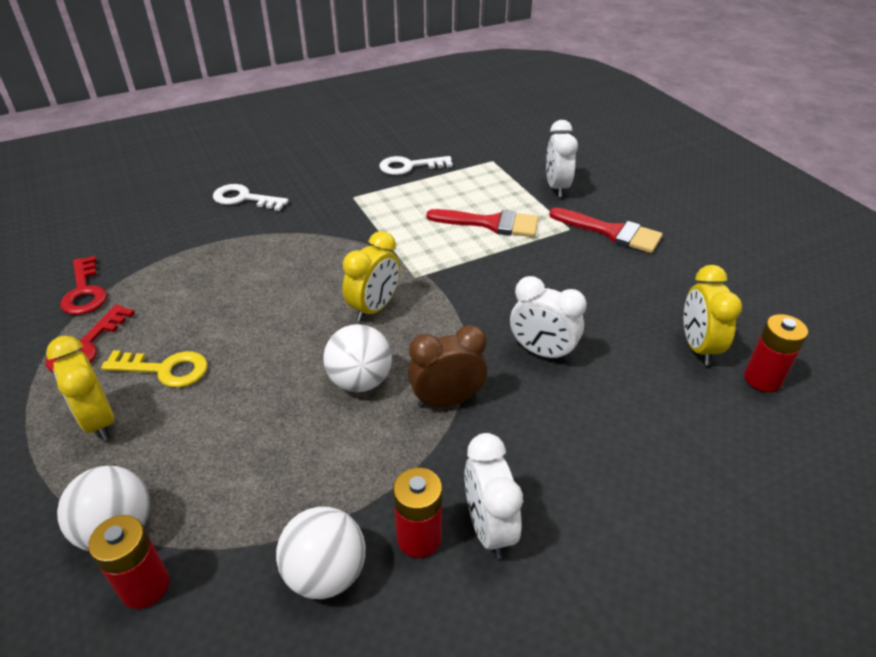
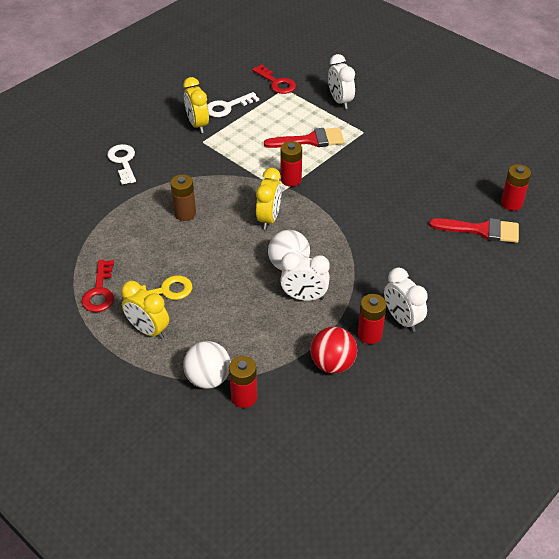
camera: 20 degrees left, 5 degrees up
(84, 292) = (65, 258): red key -> red key (276, 83)
(244, 198) = (123, 161): white key -> white key turned 75 degrees clockwise
(270, 274) = (185, 213): none -> brown battery
(326, 573) = (332, 364): white ball -> red ball
(436, 265) = (291, 179): none -> red battery
(447, 400) = (345, 262): brown clock -> none
(542, 352) = (385, 220): white clock -> white clock (304, 297)
(611, 232) = (391, 128): red brush -> red brush (481, 230)
(698, 347) = (471, 193): yellow clock -> yellow clock (197, 125)

